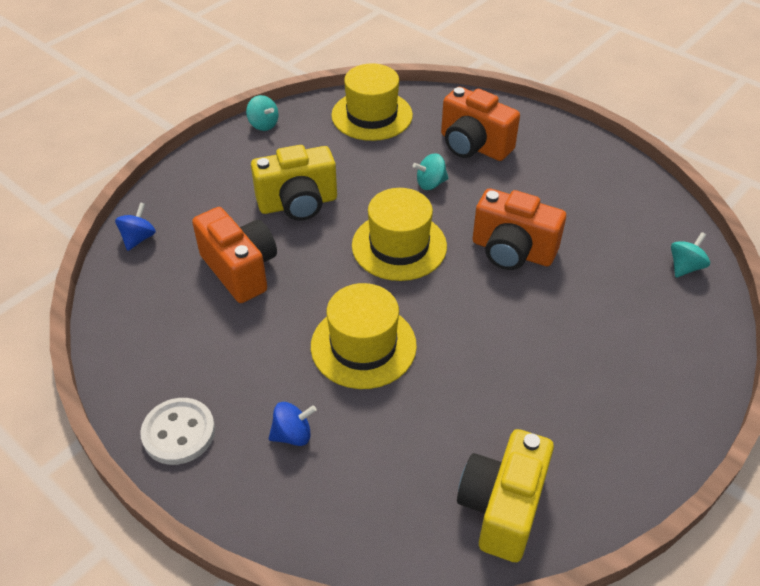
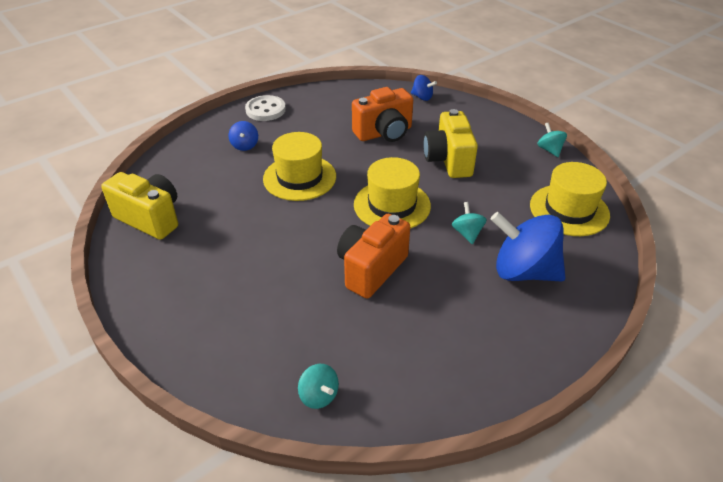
camera: 100 degrees right, 5 degrees down
(263, 125) = (549, 150): turquoise spinning top -> turquoise spinning top turned 105 degrees clockwise
(473, 146) = (523, 271): orange camera -> blue spinning top

